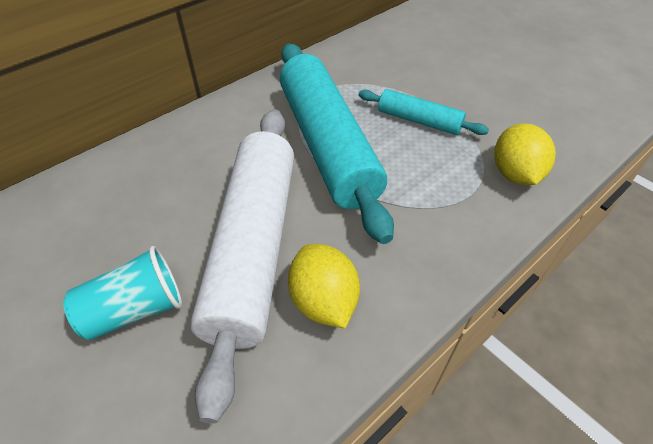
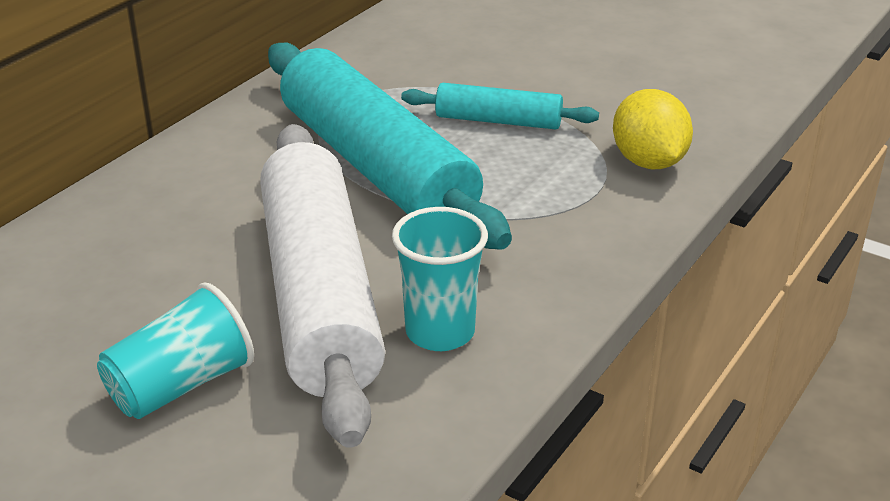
camera: 15 degrees left, 15 degrees down
(323, 301) = (440, 332): yellow lemon -> turquoise cup

